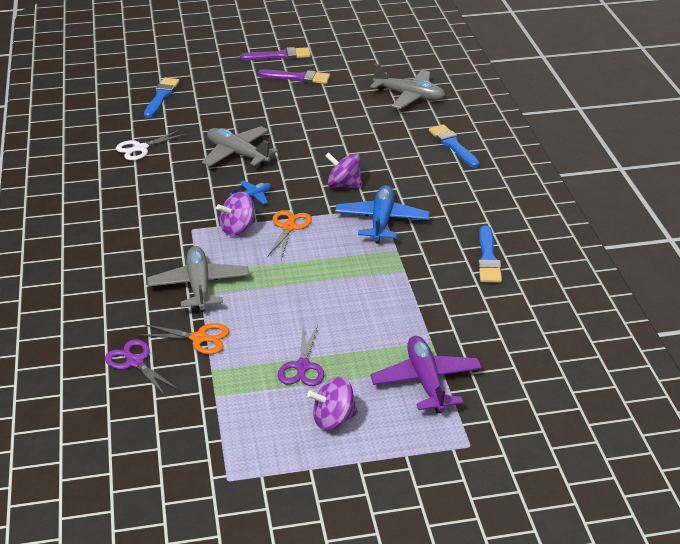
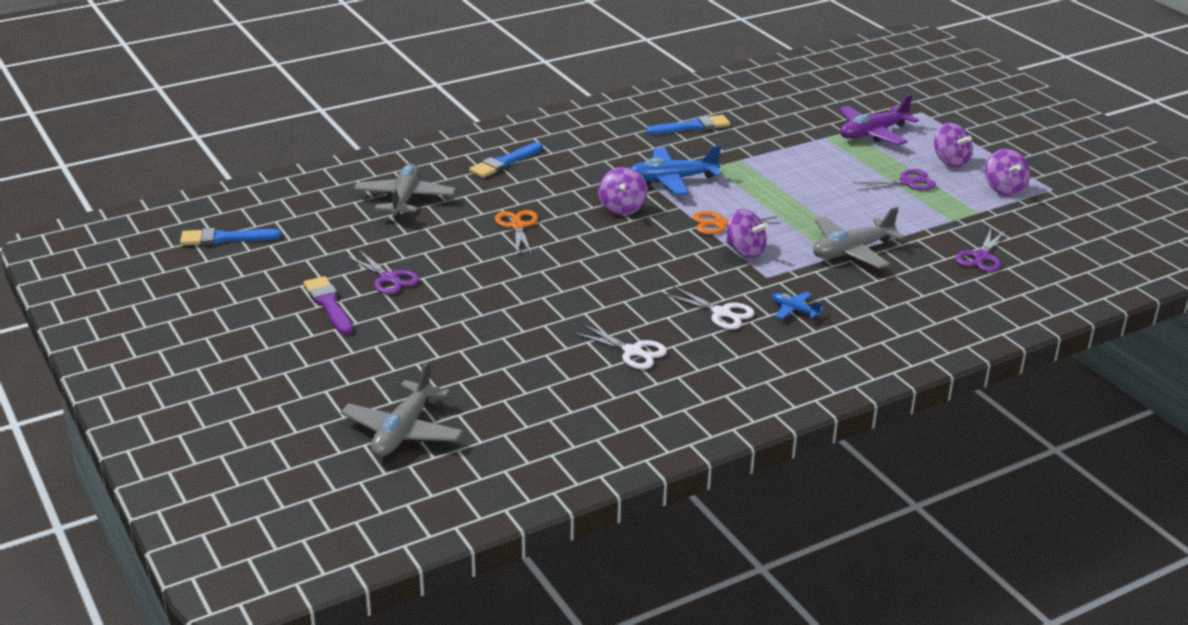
camera: 110 degrees left, 5 degrees down
(157, 195) = (721, 313): none -> white scissors
(161, 96) = (492, 371): blue brush -> blue brush (225, 238)
(200, 338) = (921, 234): orange scissors -> orange scissors (517, 226)
(237, 154) = (602, 282): grey plane -> grey plane (403, 431)
(250, 437) = (1004, 189): none -> purple spinning top
(252, 196) = (681, 254): blue plane -> blue plane (794, 310)
(297, 77) = (389, 279): purple brush -> purple scissors

